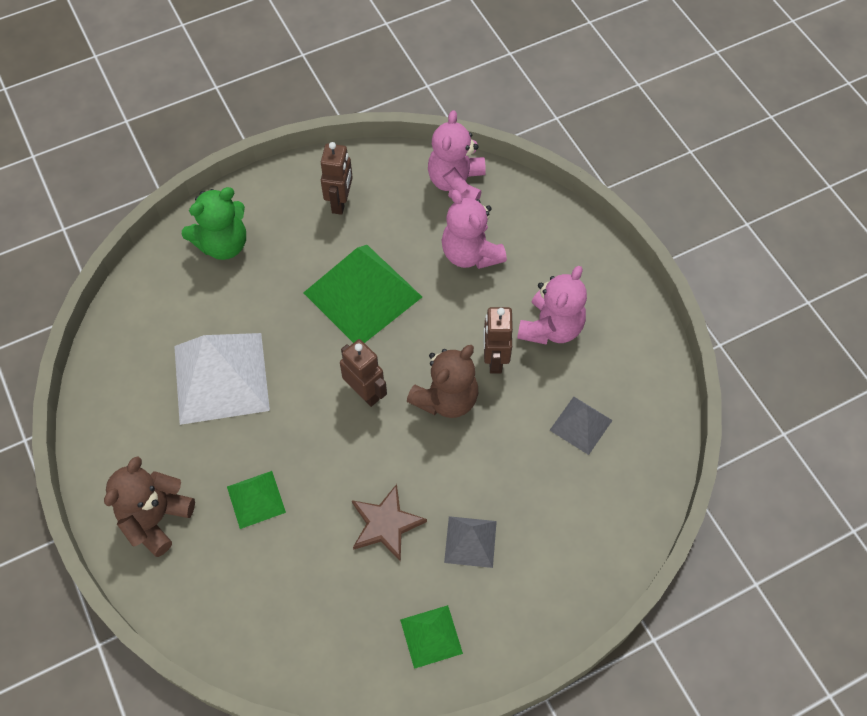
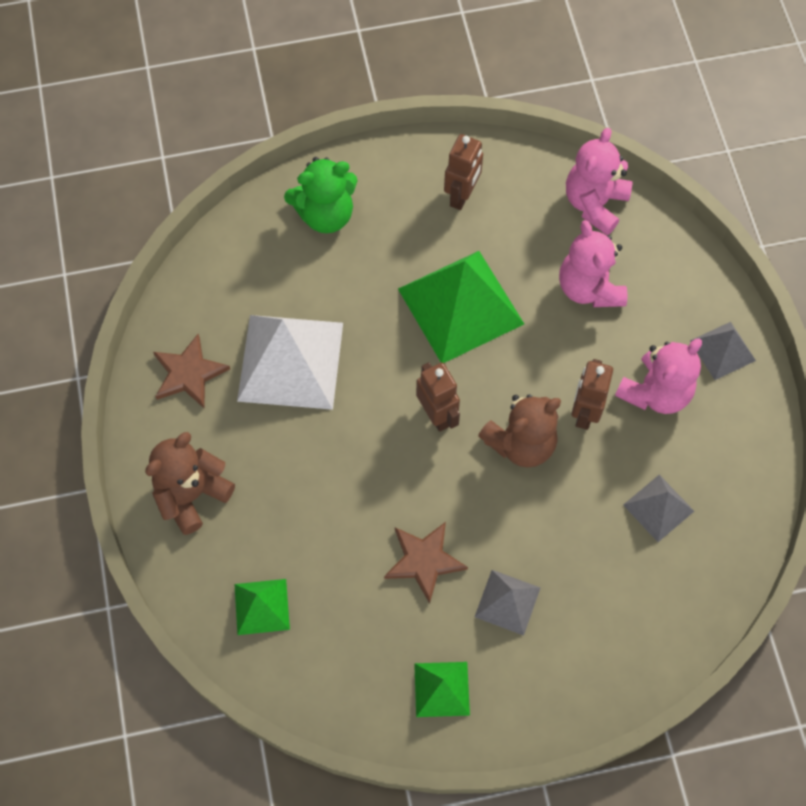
camera: 15 degrees right, 5 degrees up
(129, 410) = (189, 373): none -> brown star
(256, 499) = (297, 500): green pyramid -> green pyramid (262, 606)
(598, 279) = (722, 350): none -> grey pyramid

